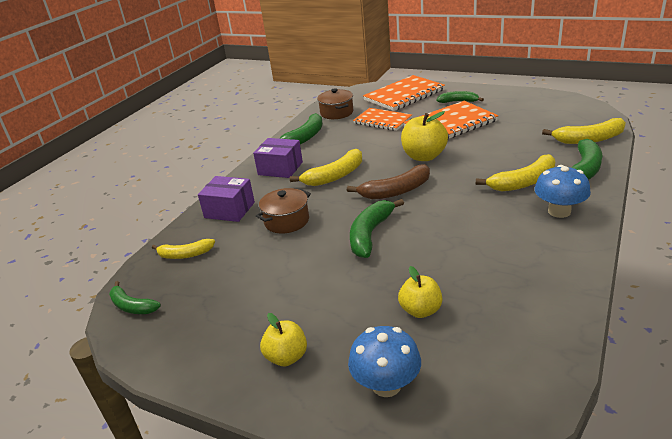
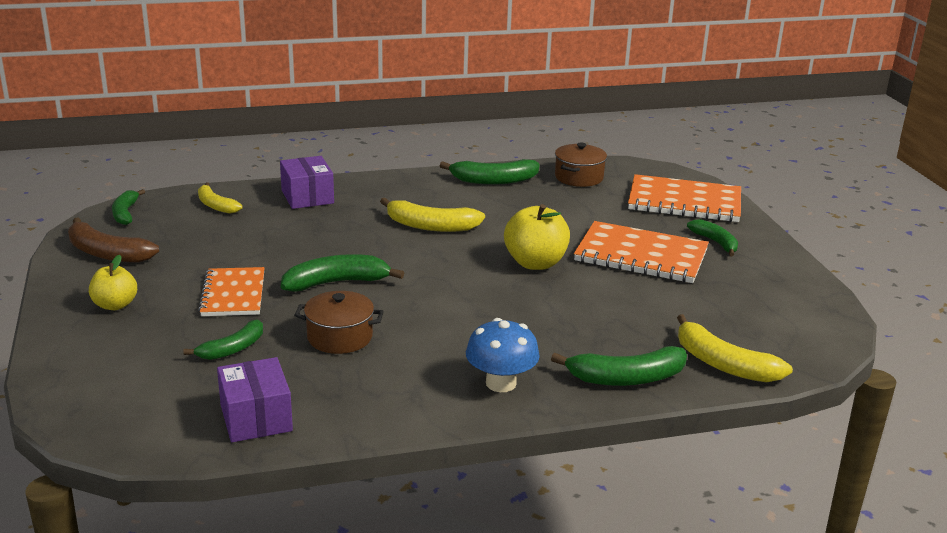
camera: 45 degrees right, 5 degrees down
(280, 168) = (413, 192): purple box -> purple box (256, 418)
(286, 221) = (317, 231): brown pot -> brown pot (340, 337)
(382, 121) = (594, 211): orange notebook -> orange notebook (233, 294)
(386, 385) = (114, 363): blue mushroom -> none
(396, 191) = (437, 270): brown banana -> brown banana (107, 253)
(420, 310) = (232, 349): yellow apple -> green banana
(523, 182) = (545, 343): yellow banana -> none

